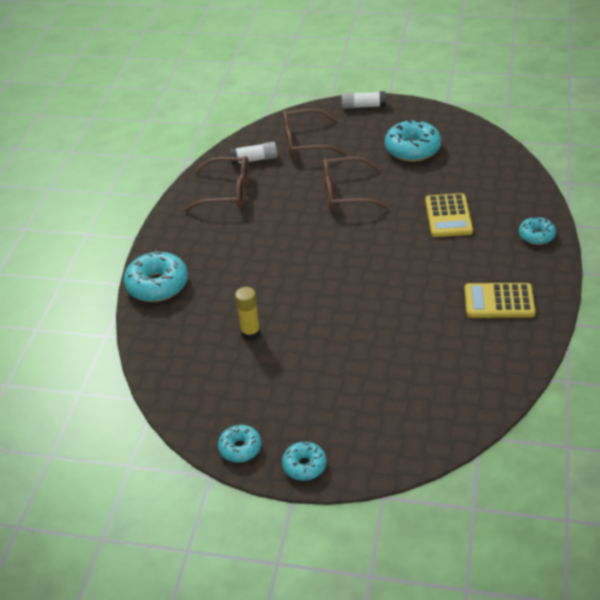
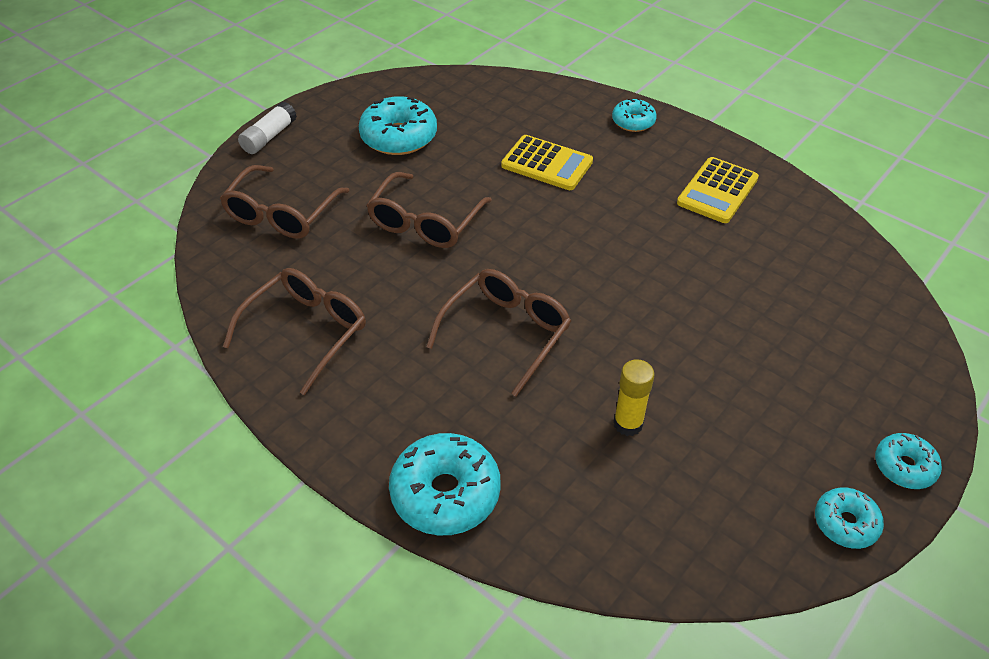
camera: 65 degrees left, 5 degrees up
(254, 159) = (264, 275): white glue stick -> none
(283, 260) = (506, 332): none -> brown glasses

